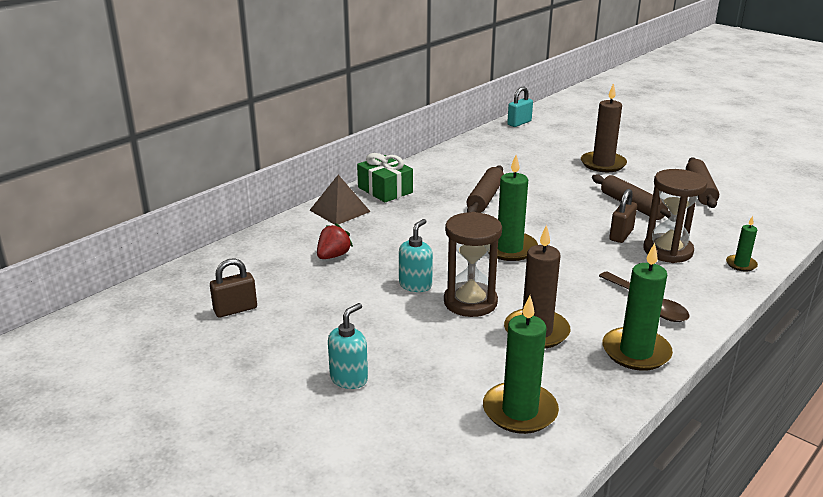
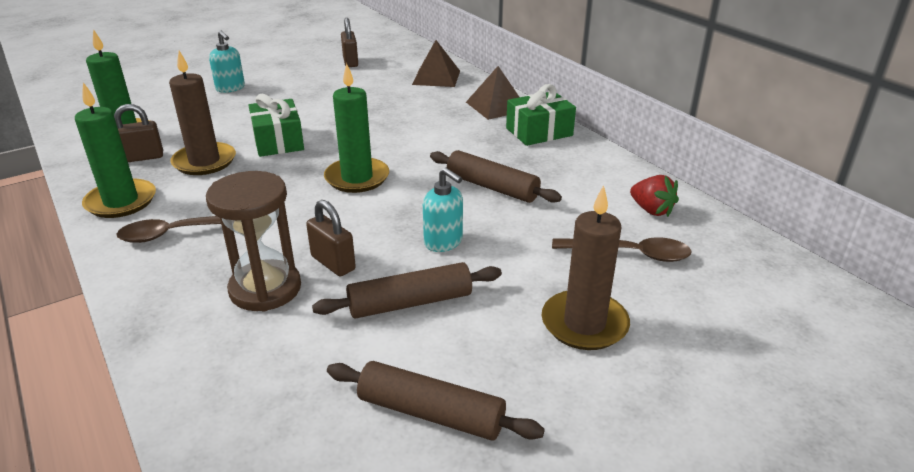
camera: 105 degrees right, 5 degrees up
(275, 247) = (436, 77): none -> brown pyramid
(333, 256) = (406, 96): red strawberry -> red strawberry (651, 210)
(415, 285) = (327, 123): turquoise soap dispenser -> turquoise soap dispenser (443, 242)
(470, 302) = (278, 141): brown hourglass -> green gift
(519, 123) = (800, 278): turquoise padlock -> none
(531, 156) = (630, 254): none -> brown spoon
(556, 375) = (142, 157): none -> brown padlock
(741, 264) = (177, 344): green candle -> none

